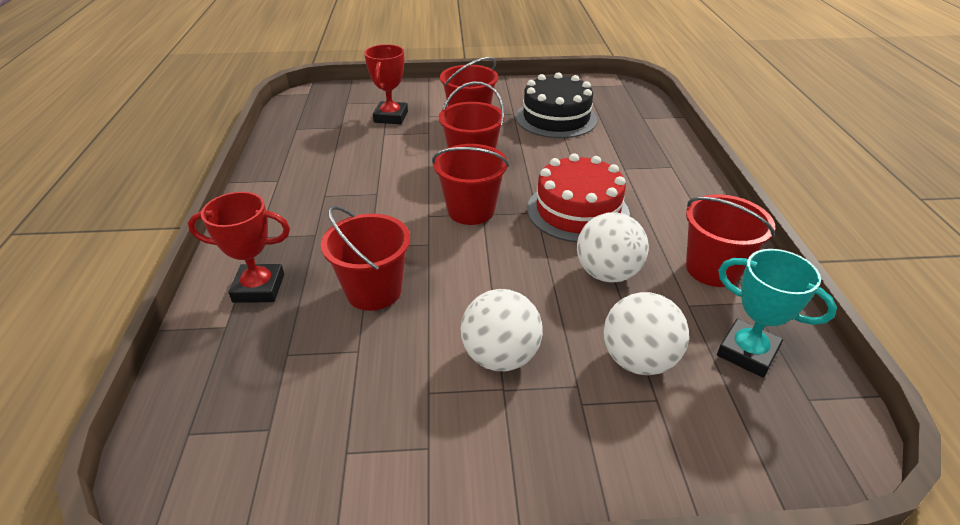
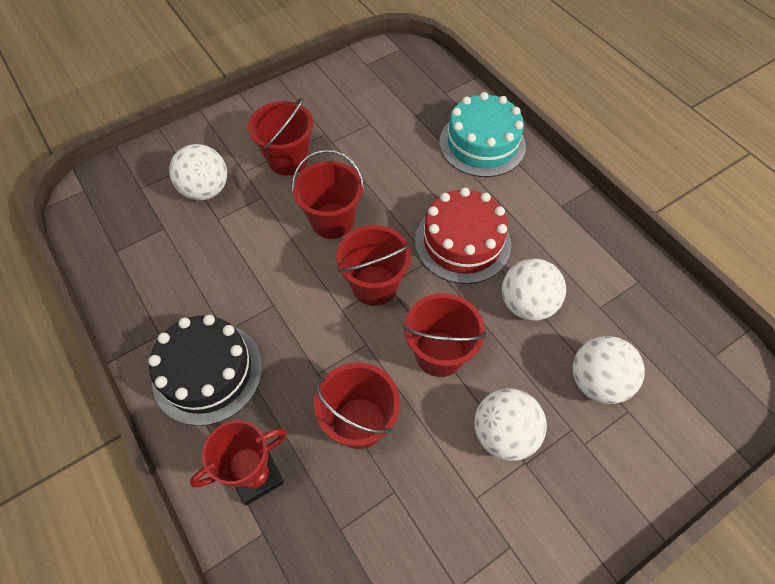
camera: 30 degrees left, 20 degrees up
(391, 117) = (206, 190): red trophy -> white ball
(556, 118) = (369, 124): black cake -> black cake (207, 372)
(652, 157) = (482, 144): none -> turquoise cake
(713, 269) = (596, 260): red bucket -> red bucket (439, 354)
(747, 352) = (660, 334): turquoise trophy -> none

